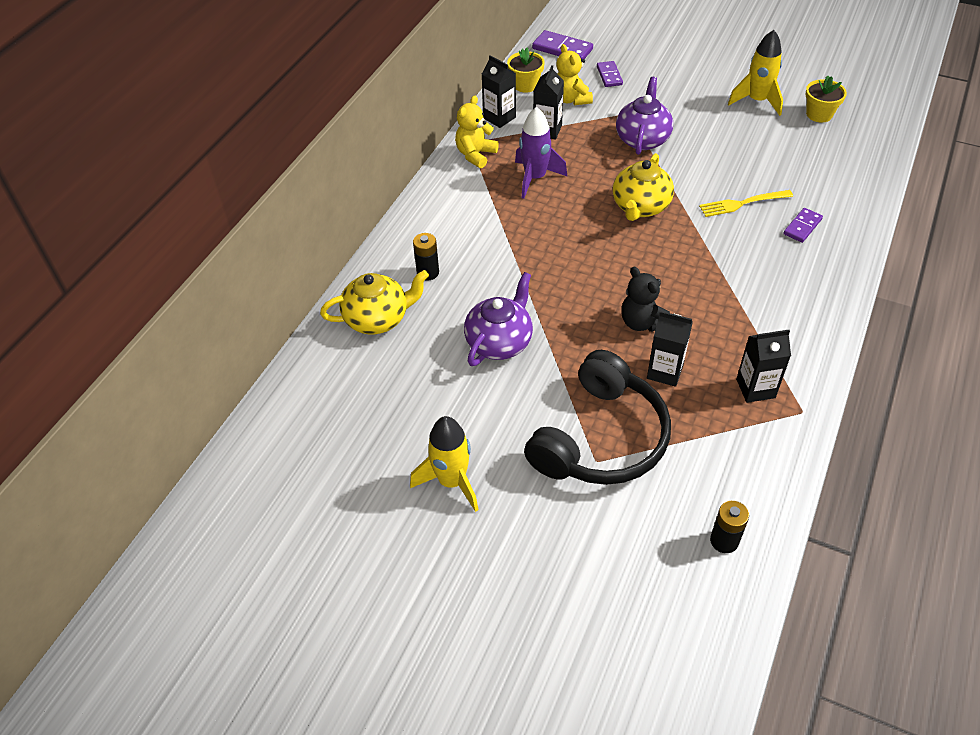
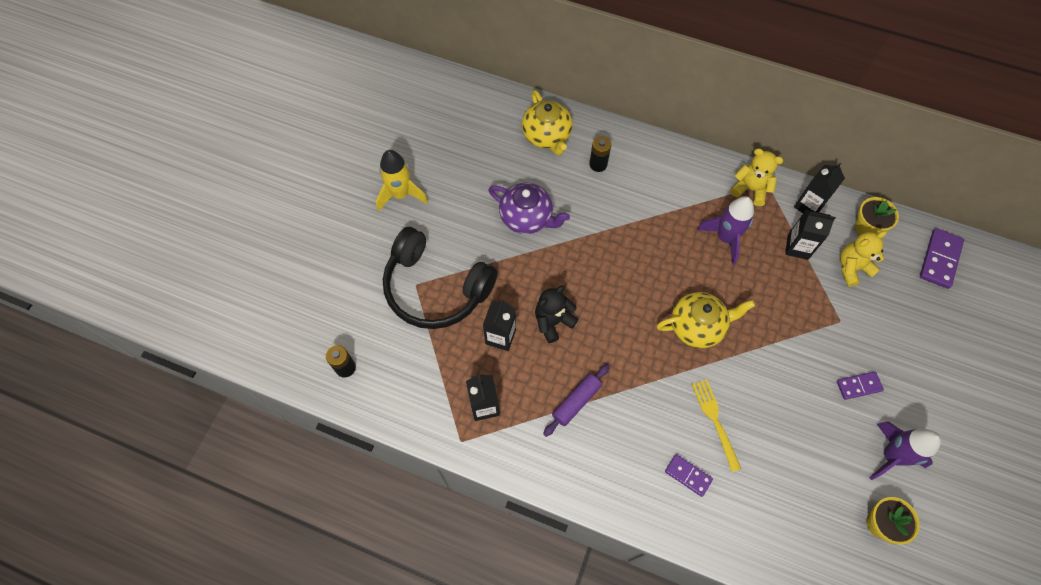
camera: 85 degrees right, 15 degrees up
(609, 76) = (902, 304): purple domino -> purple domino (858, 386)
(640, 207) = (697, 326): yellow teapot -> yellow teapot turned 150 degrees clockwise
(642, 139) = (800, 333): purple teapot -> none
(738, 306) = (576, 402): none -> purple rolling pin
(757, 101) = (891, 456): yellow rocket -> purple rocket

